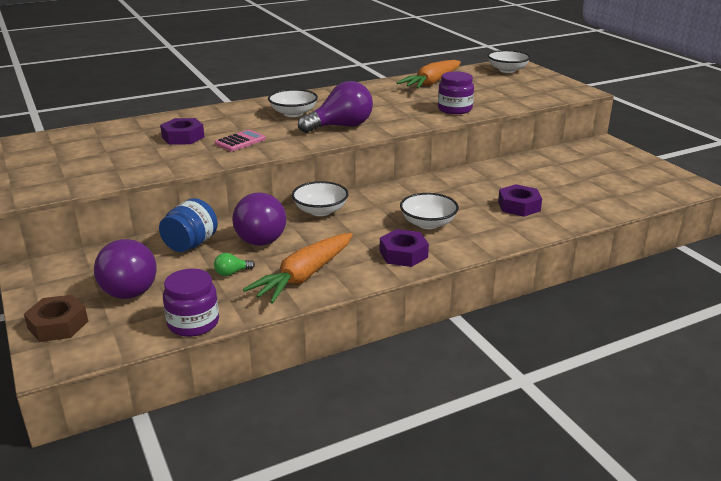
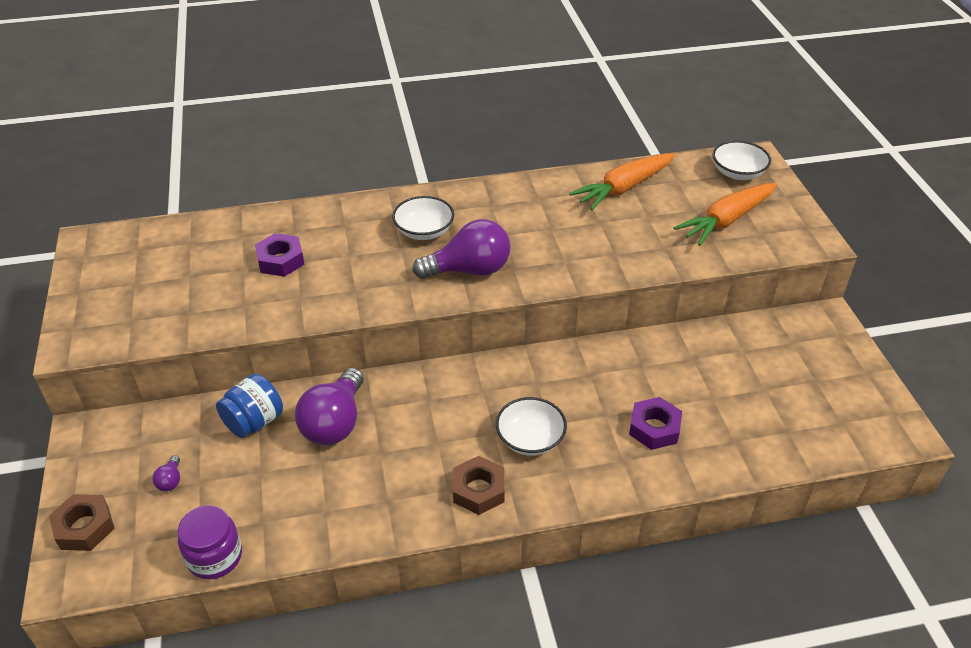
camera: 15 degrees right, 15 degrees up
(130, 286) = (170, 480): purple light bulb -> purple light bulb, size x0.41
(232, 273) = (280, 481): green light bulb -> none
(240, 141) = (341, 281): pink calculator -> none
(304, 276) = (354, 505): orange carrot -> orange carrot (726, 220)
(320, 211) = (415, 389): white bowl -> none
(403, 254) = (478, 490): purple nut -> brown nut
(454, 109) = (626, 255): purple jar -> none

